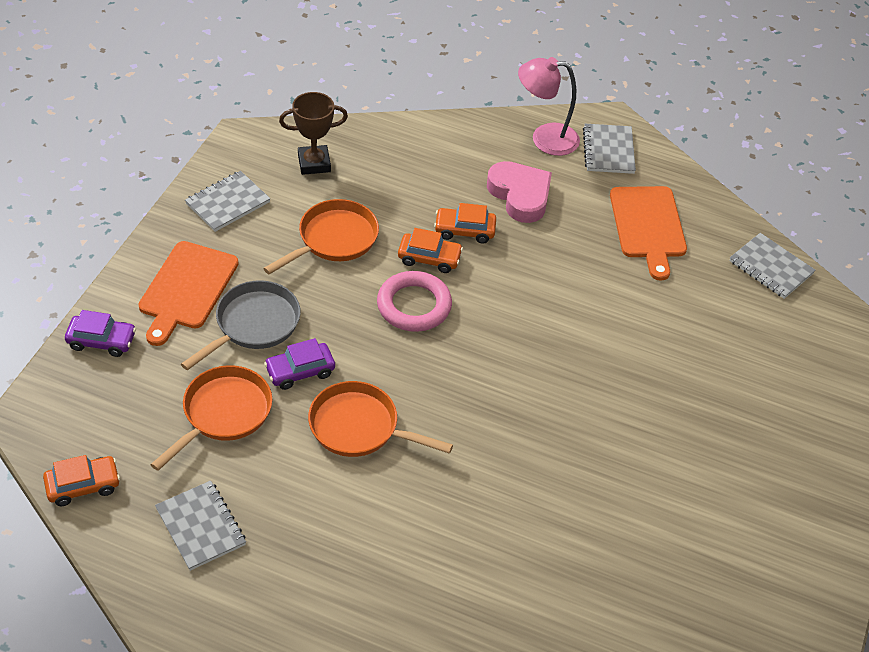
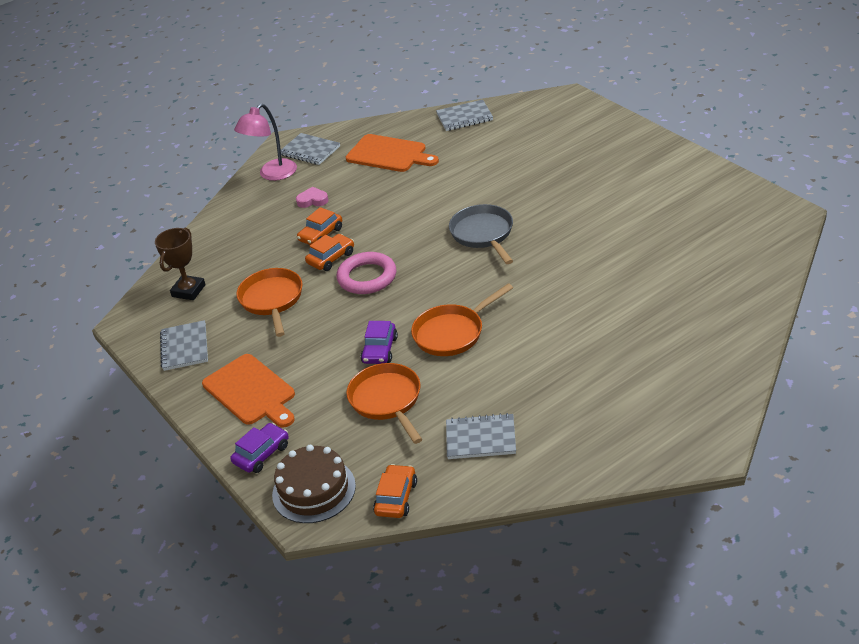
camera: 50 degrees left, 10 degrees down
(68, 408) = (314, 490): none -> brown cake
(253, 325) = (317, 363): grey pan -> grey pan (483, 234)
(520, 195) = (312, 200): pink heart -> pink heart, size x0.54

